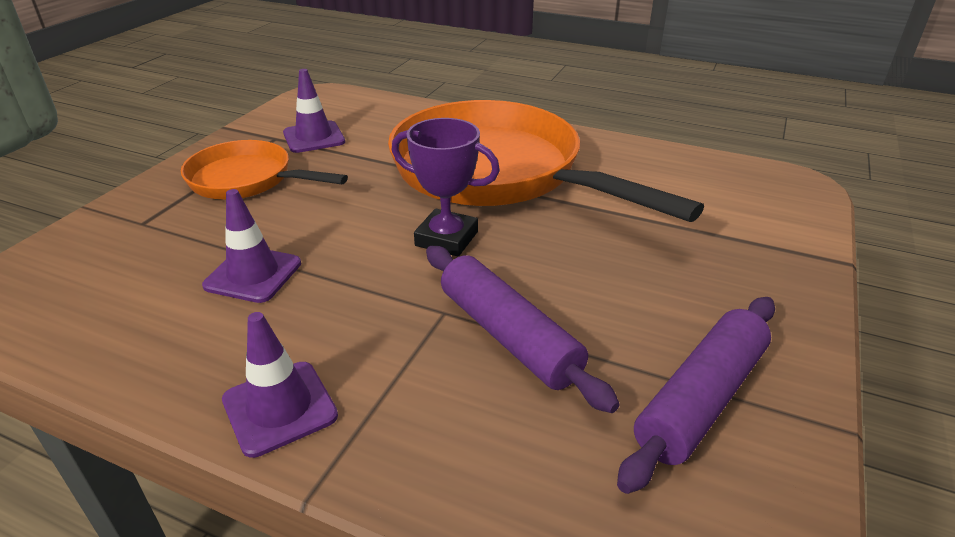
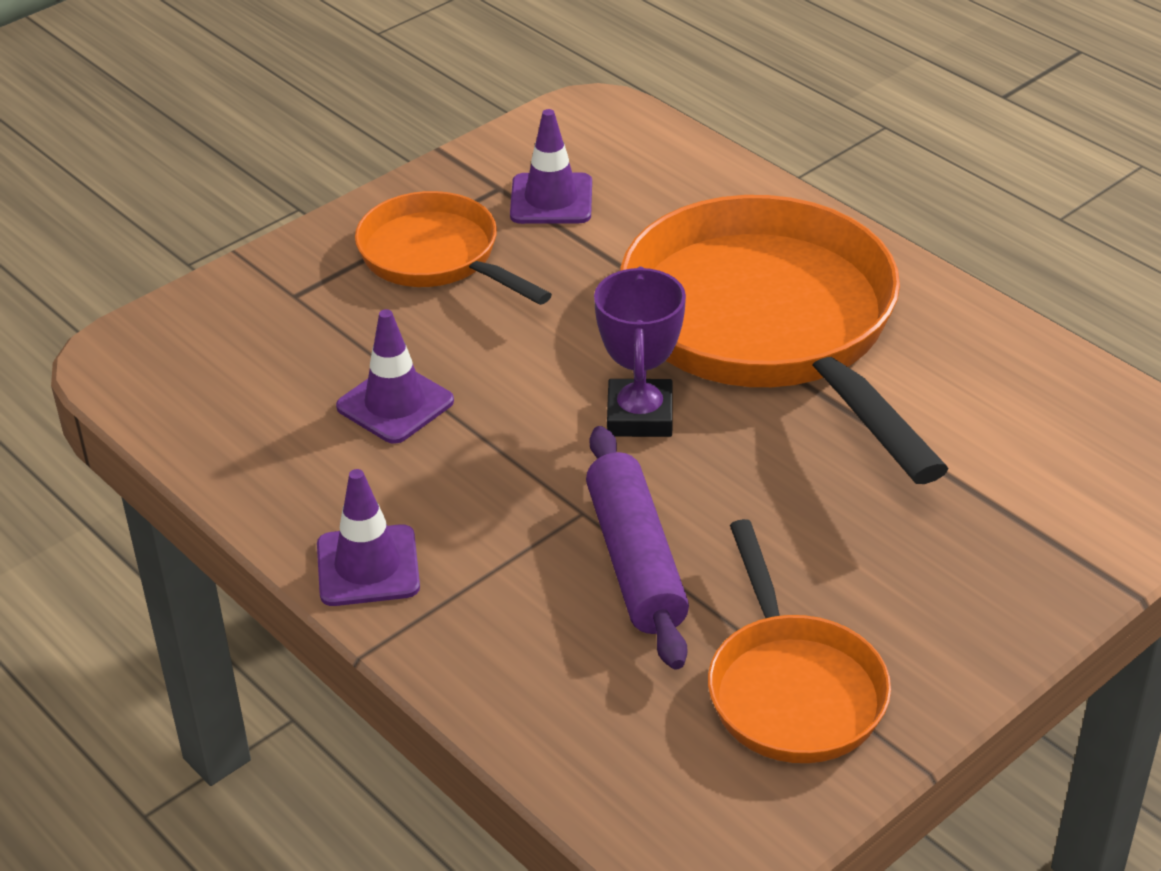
camera: 25 degrees right, 5 degrees up
(446, 238) = (640, 416): purple trophy -> purple trophy turned 45 degrees clockwise
(701, 399) = (792, 690): purple rolling pin -> orange pan

